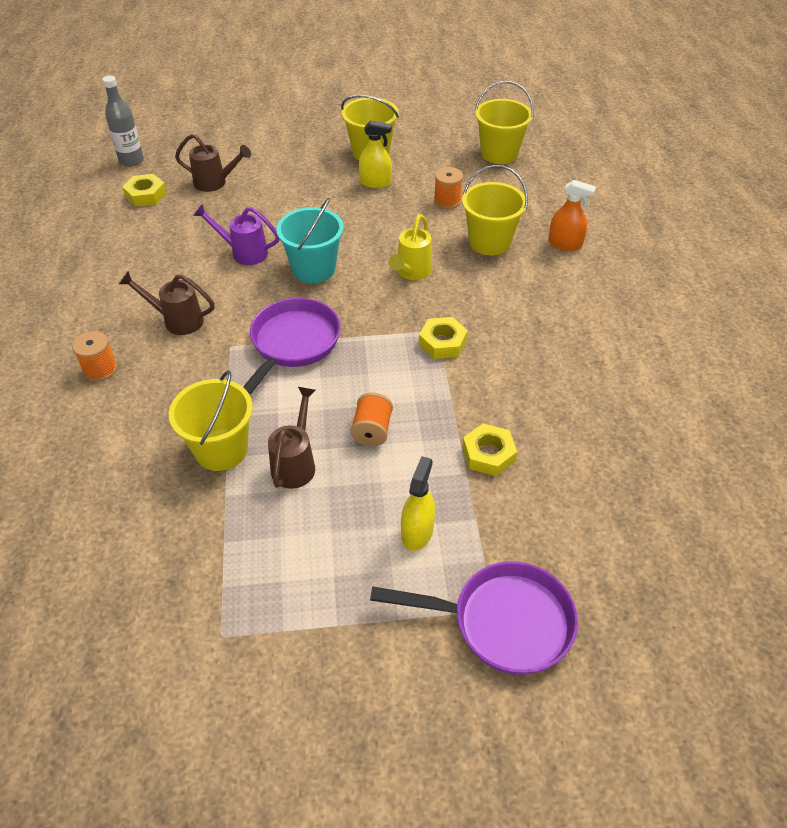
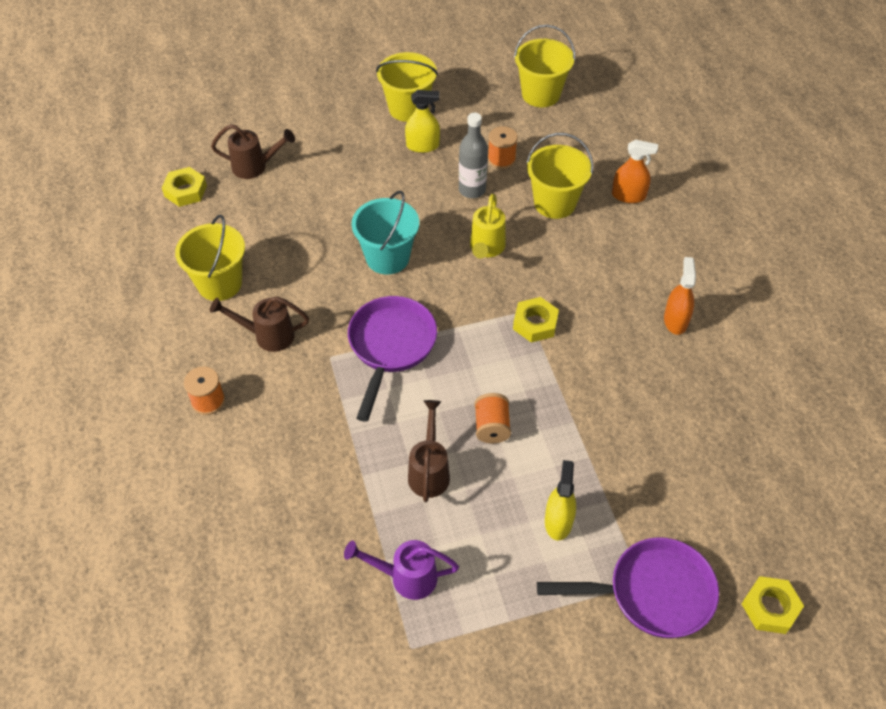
camera: 10 degrees left, 5 degrees up
(131, 160) = (155, 149): grey bottle -> grey bottle (472, 190)
(221, 449) = (355, 468): yellow bucket -> yellow bucket (219, 283)
(243, 252) = (310, 248): purple watering can -> purple watering can (405, 577)
(488, 454) = (604, 434): yellow nut -> yellow nut (770, 608)
(588, 358) = (675, 320): none -> orange spray bottle

